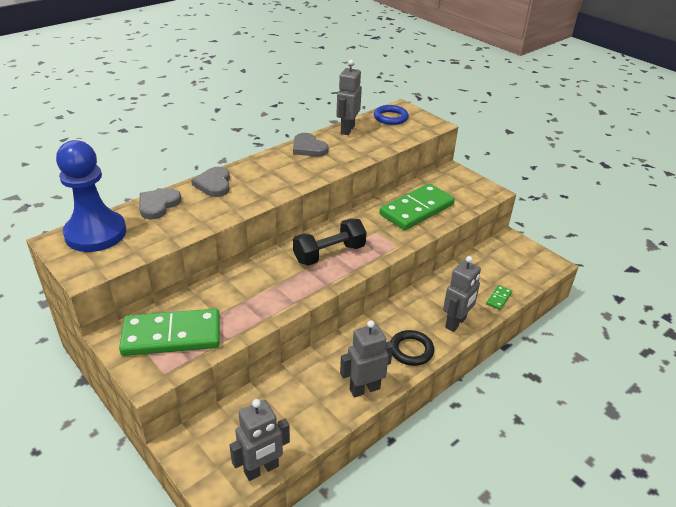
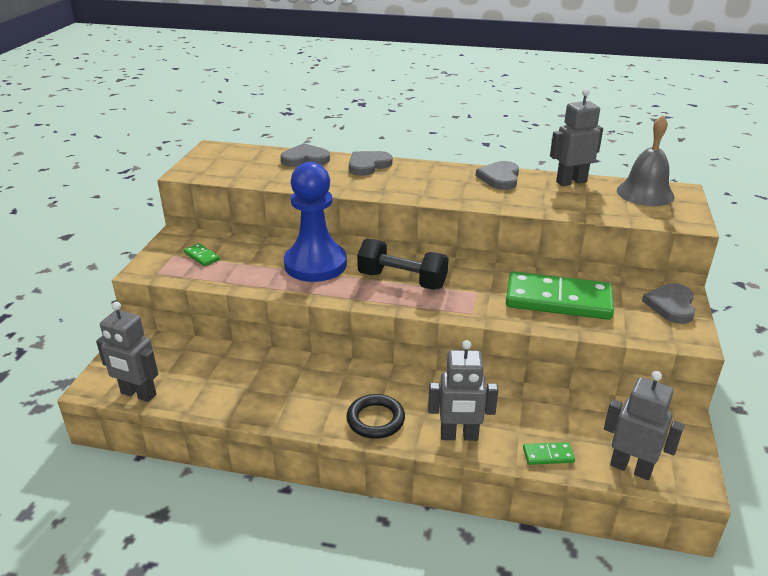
camera: 55 degrees right, 5 degrees down
(96, 233) = (238, 155): blue pawn -> blue pawn (315, 264)
(172, 335) = (202, 256): green domino -> green domino, size x0.40
(364, 389) = (287, 411): grey robot -> grey robot (631, 468)
(390, 117) = (645, 193): blue ring -> grey bell
(459, 179) = (671, 305): none -> grey heart

